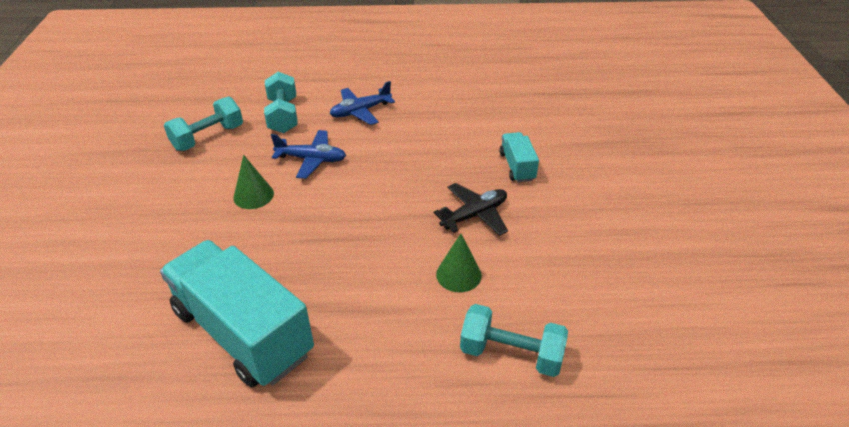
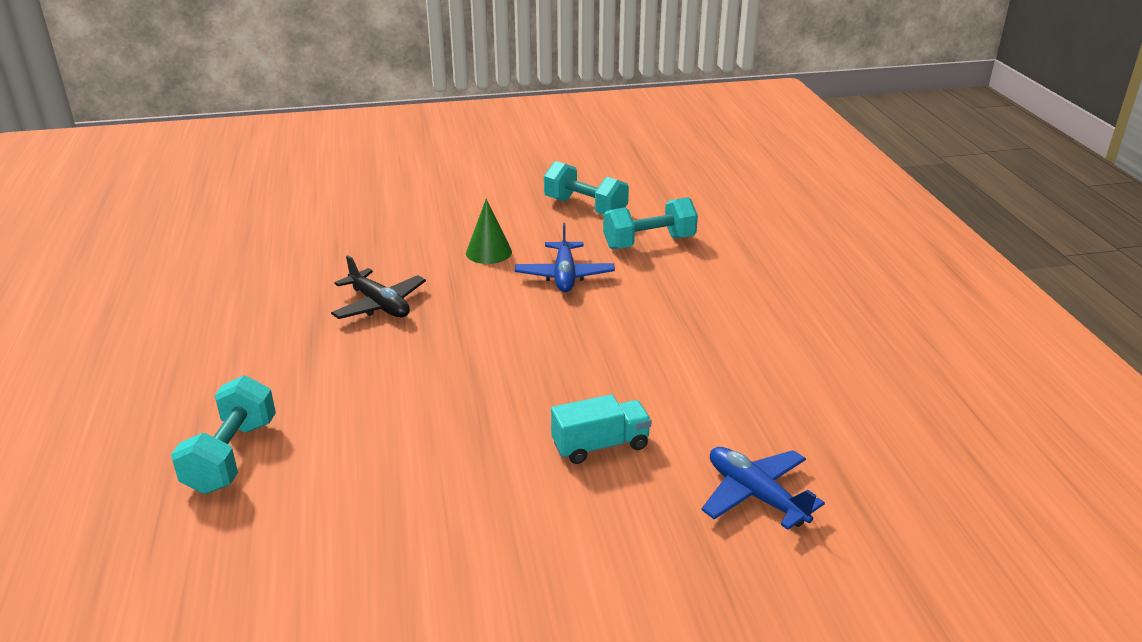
camera: 80 degrees right, 10 degrees down
(243, 332) = (288, 283): turquoise truck -> none
(360, 111) = (685, 294): blue plane -> blue plane (755, 495)
(458, 274) = (363, 406): green cone -> none
(474, 215) = (478, 411): black plane -> black plane (379, 305)

